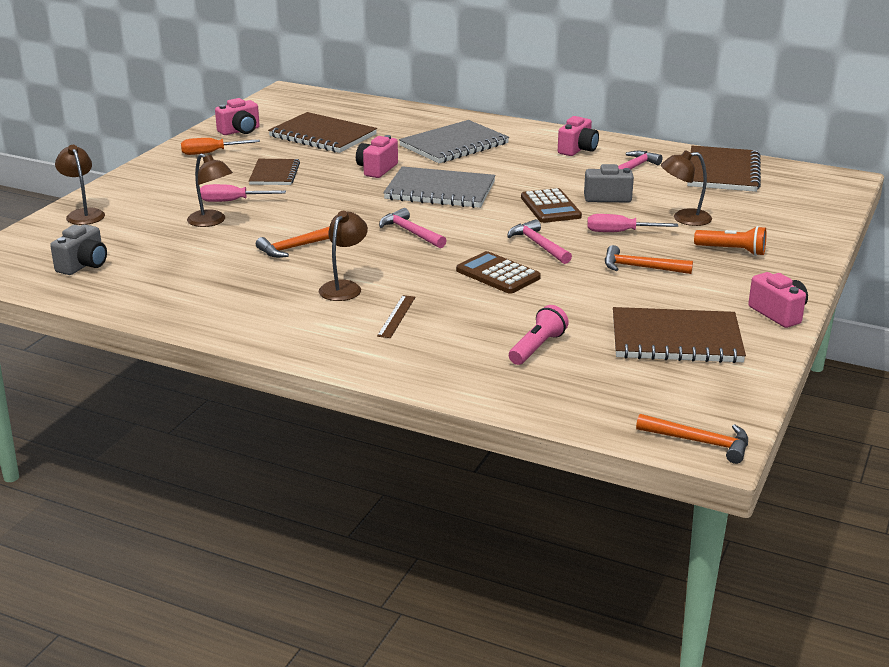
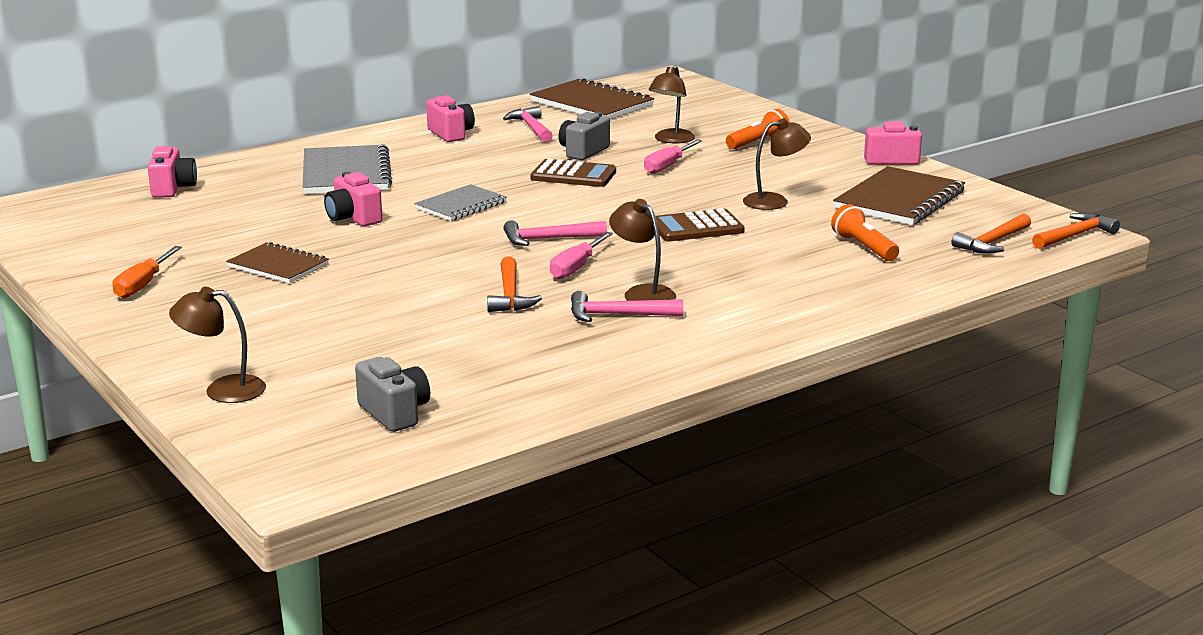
camera: 60 degrees left, 5 degrees down
(211, 222) = (370, 322): brown lamp -> brown lamp (774, 201)
(232, 201) = (325, 301): pink screwdriver -> pink screwdriver (576, 267)
(240, 131) = (98, 257): pink camera -> pink camera (173, 188)
(323, 136) = (201, 221): brown notebook -> none
(396, 316) = (738, 285): brown ruler -> none
(440, 191) = (461, 205): grey notebook -> grey notebook, size x0.62
(537, 347) = (863, 247): pink flashlight -> orange flashlight
(538, 245) = (653, 199): pink hammer -> pink hammer (618, 315)
(641, 267) = (751, 177): orange hammer -> orange hammer (992, 242)

